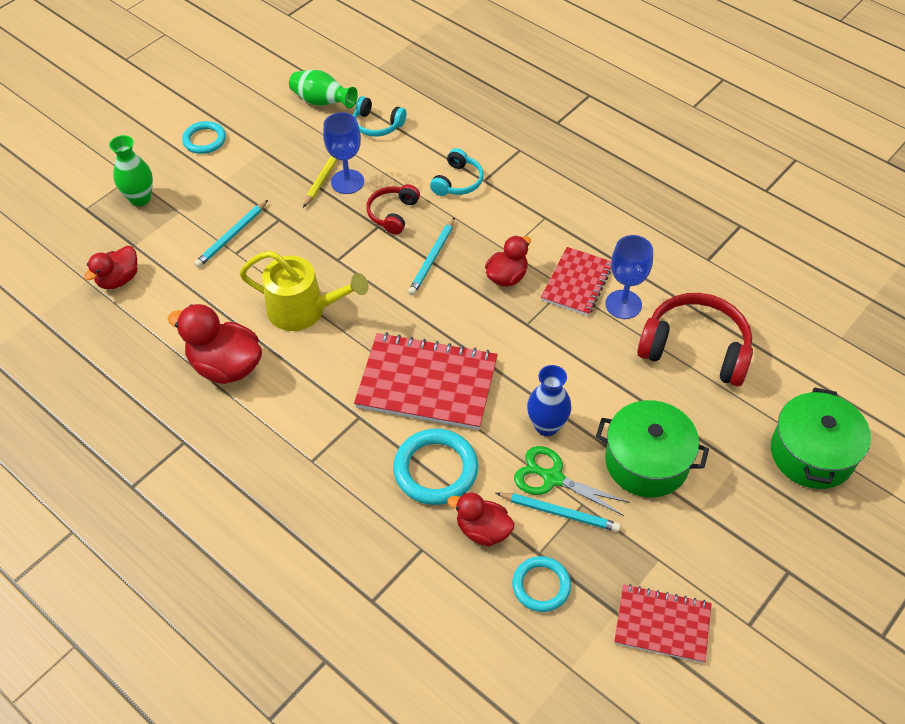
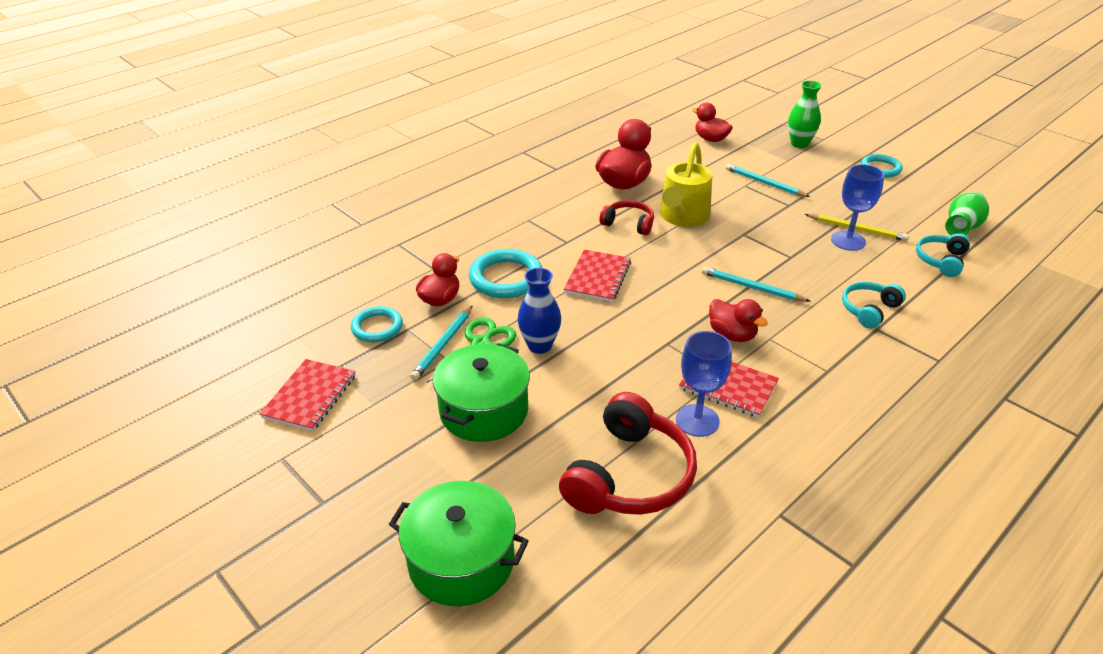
camera: 95 degrees right, 15 degrees down
(392, 214) = (809, 266): red headphones -> red headphones (628, 224)
(427, 383) = (597, 277): red notebook -> red notebook, size x0.61
(458, 182) = (869, 310): turquoise headphones -> turquoise headphones turned 105 degrees clockwise

